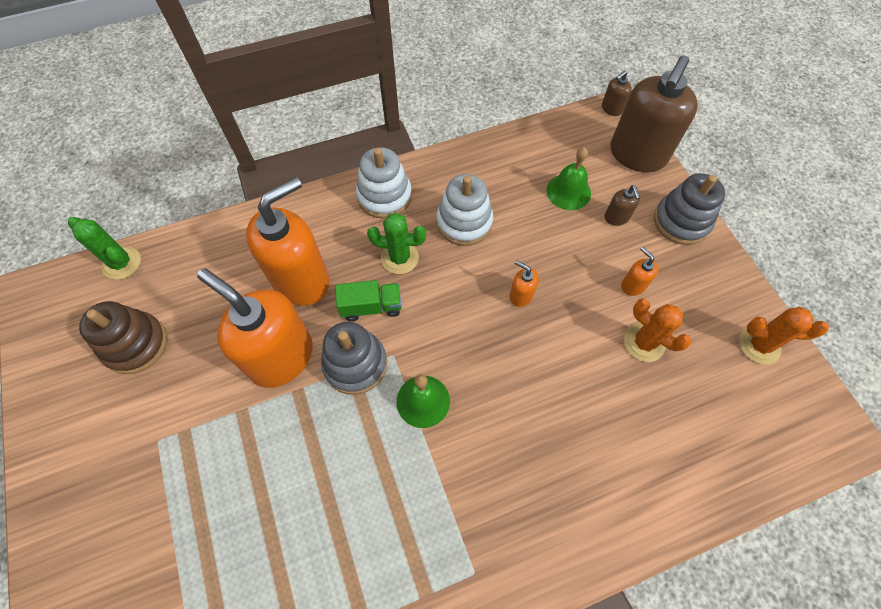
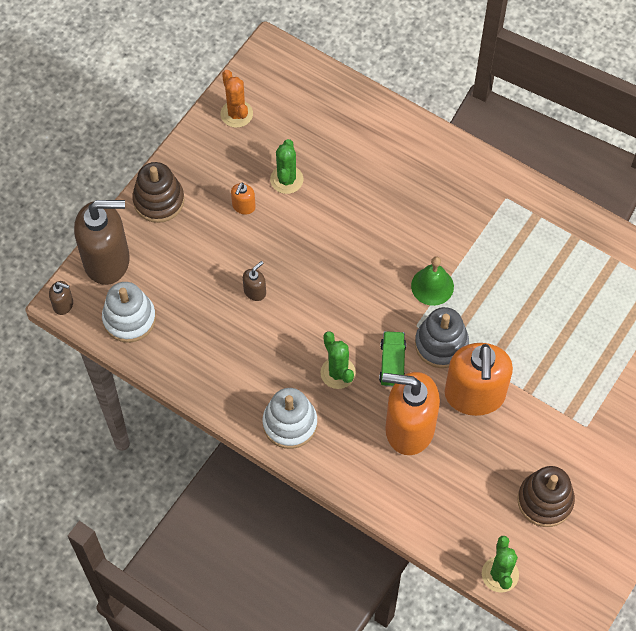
camera: 125 degrees left, 0 degrees up
(371, 307) = (392, 364): green truck -> green truck turned 45 degrees clockwise
(464, 222) = (271, 348): white stacking toy -> white stacking toy (129, 319)
(521, 295) = (307, 272): orange soap dispenser -> none
(568, 191) = (184, 291): green bell -> none
(616, 217) = (187, 245): brown soap dispenser -> brown soap dispenser (255, 291)
(644, 343) = (286, 179): orange cactus -> green cactus
(681, 221) = (159, 200): grey stacking toy -> brown stacking toy

